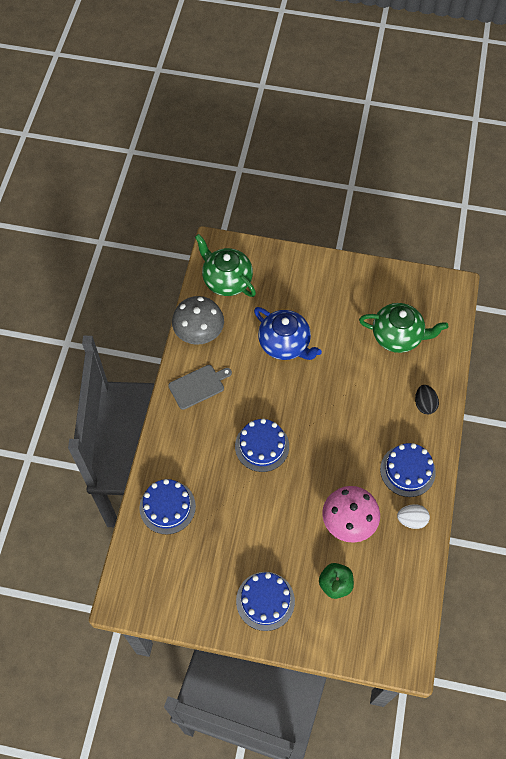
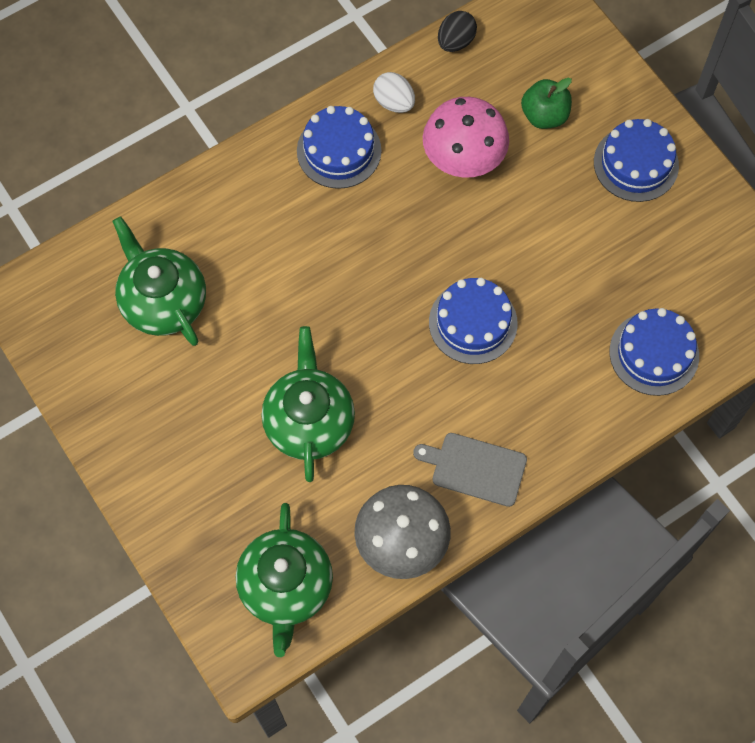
camera: 135 degrees left, 5 degrees up
(285, 344) = (309, 422): blue teapot -> green teapot
(424, 404) = (233, 199): black egg -> black egg (455, 42)

